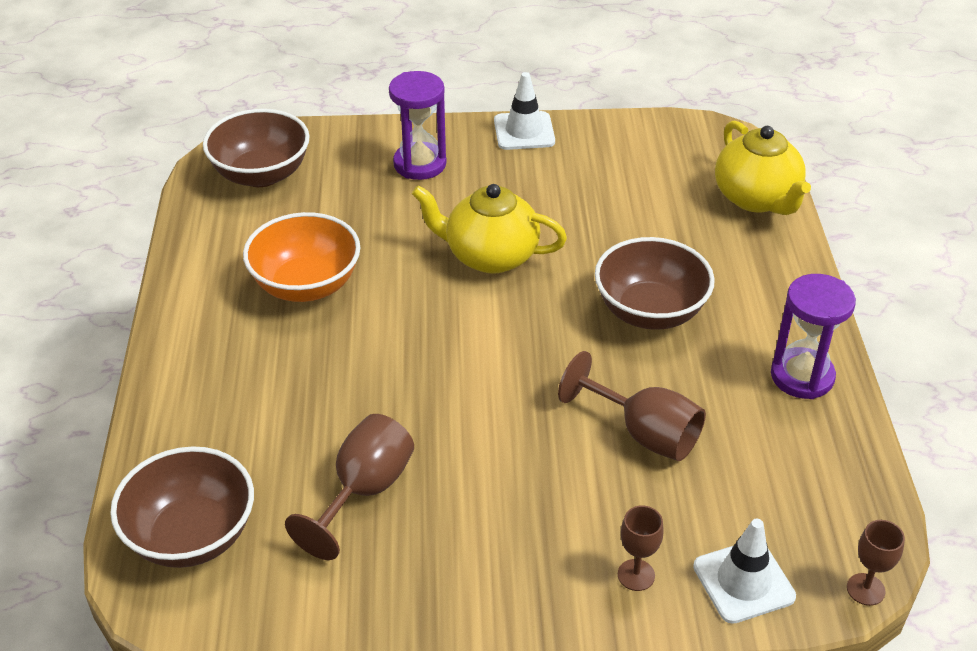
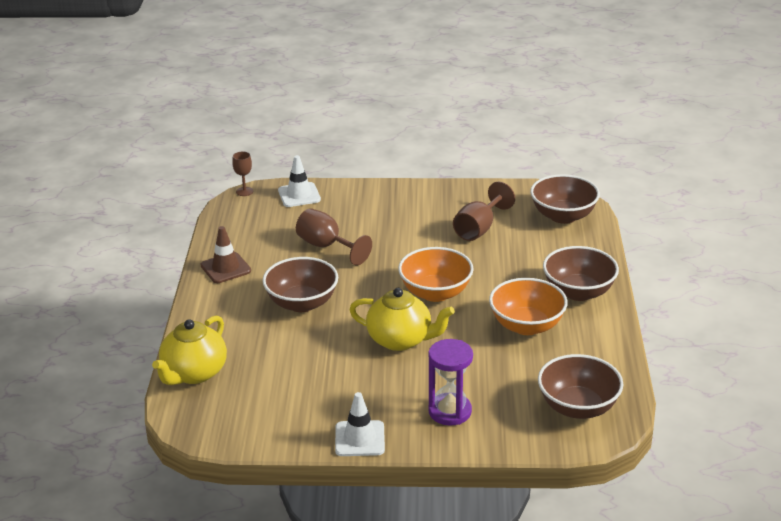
camera: 175 degrees left, 10 degrees down
(212, 349) = (578, 292): none -> brown bowl
(443, 339) = (435, 293): none -> orange bowl
(636, 575) = (348, 198): brown goblet -> none
(757, 199) = (194, 373): yellow teapot -> yellow teapot turned 135 degrees counterclockwise
(802, 376) = (225, 268): purple hourglass -> brown traffic cone

